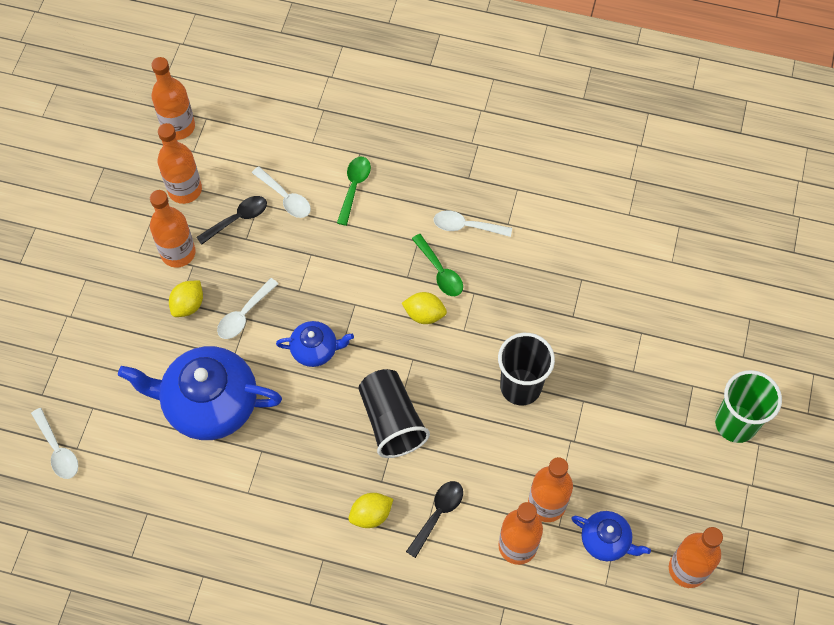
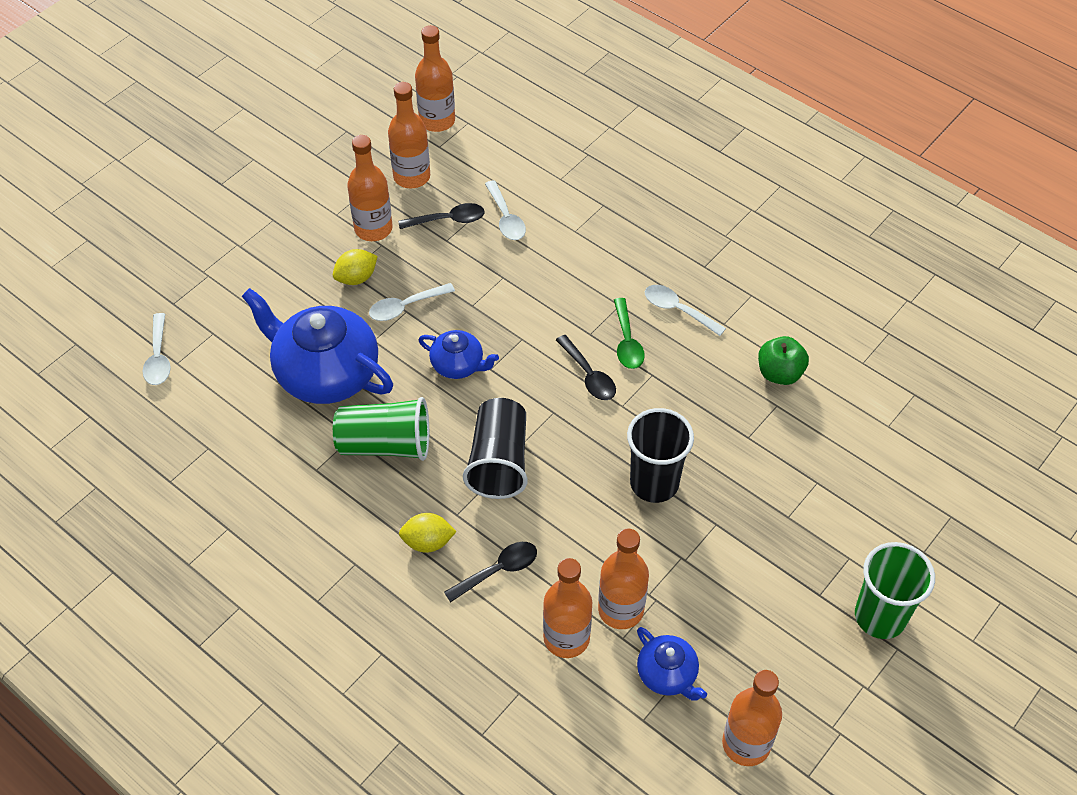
camera: 25 degrees right, 10 degrees down
(293, 446) = (385, 444): none -> green cup
(354, 187) = (580, 233): green spoon -> none
(424, 314) = (588, 375): yellow lemon -> black spoon
(571, 250) = (779, 373): none -> green apple

